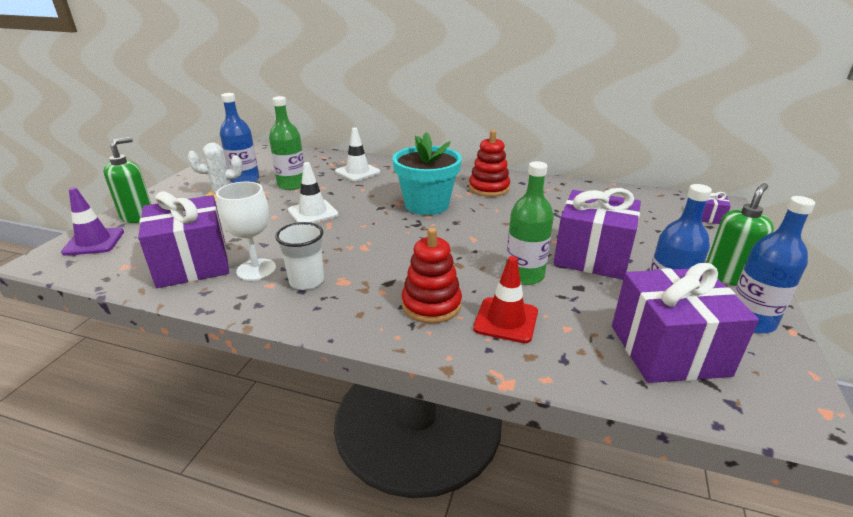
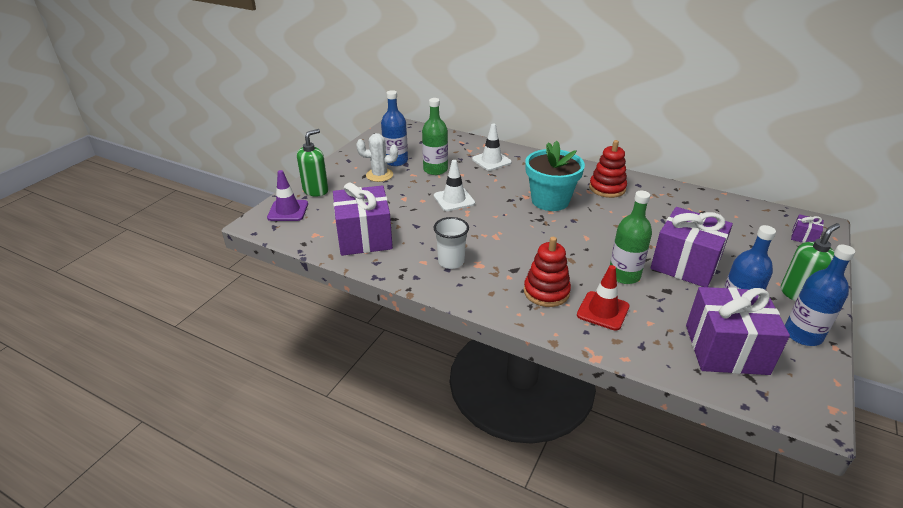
camera: 10 degrees right, 5 degrees up
(256, 270) = (412, 248): white goblet -> none

